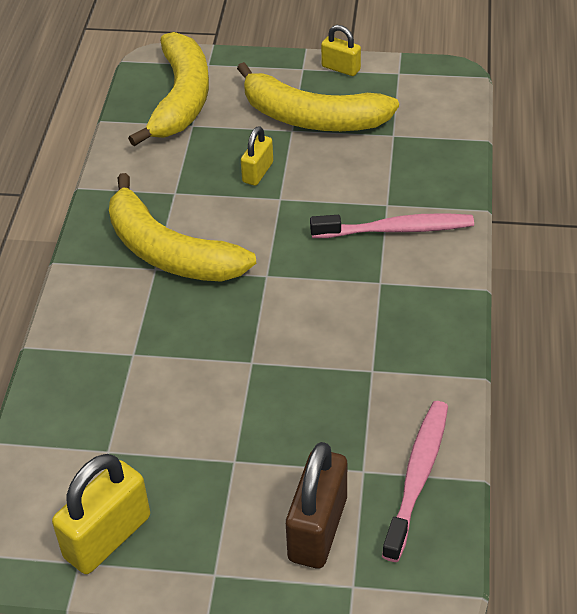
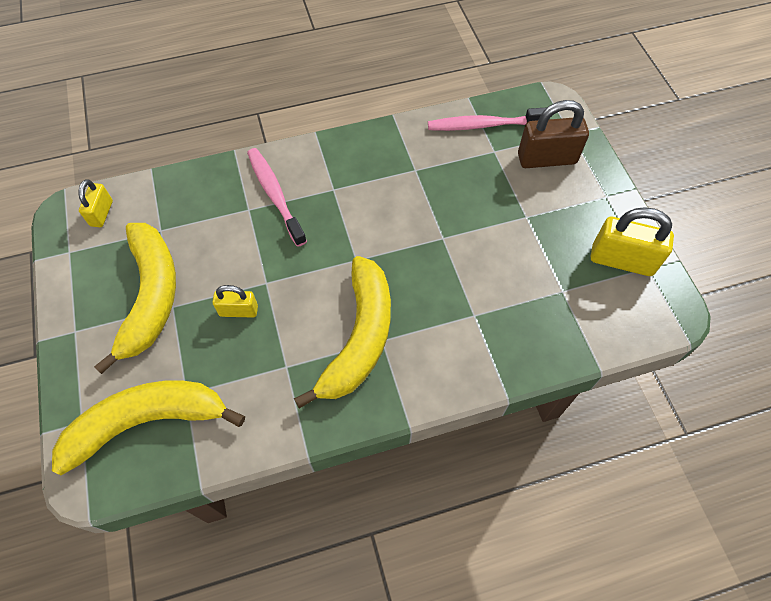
camera: 115 degrees left, 15 degrees up
(341, 68) = (69, 299): yellow padlock -> yellow padlock (101, 213)

